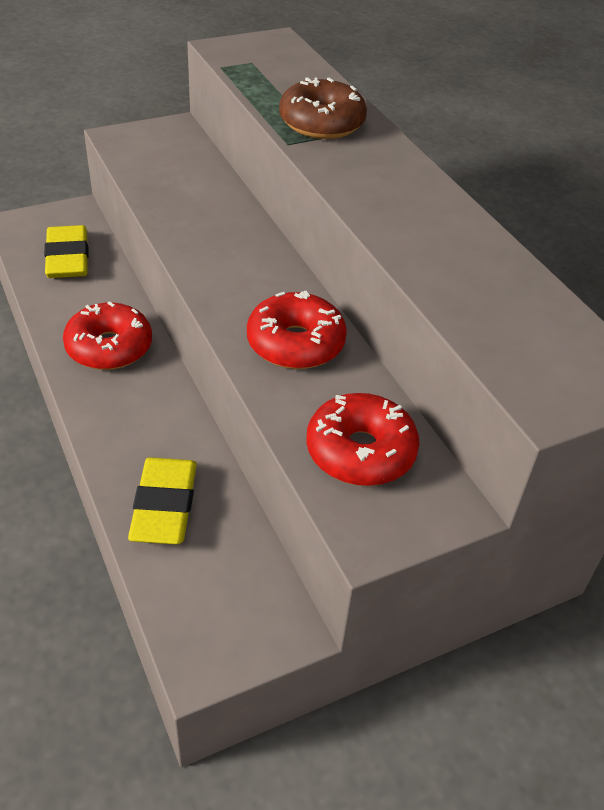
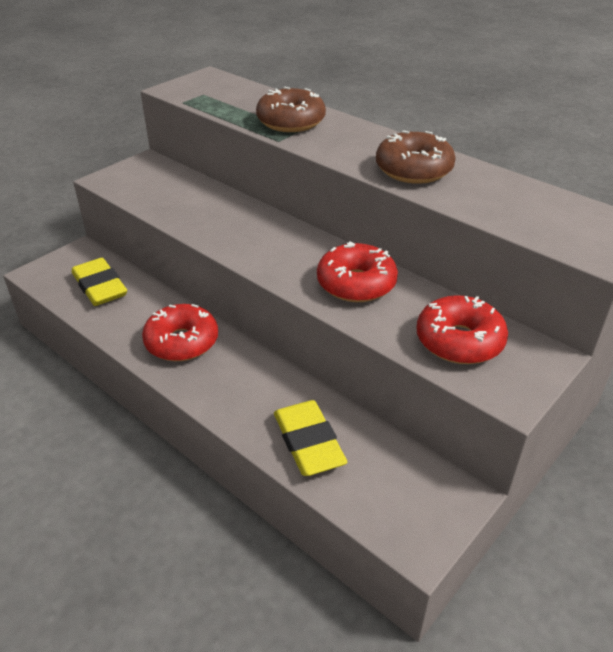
camera: 20 degrees left, 5 degrees down
(414, 225) = (413, 170): none -> brown donut

